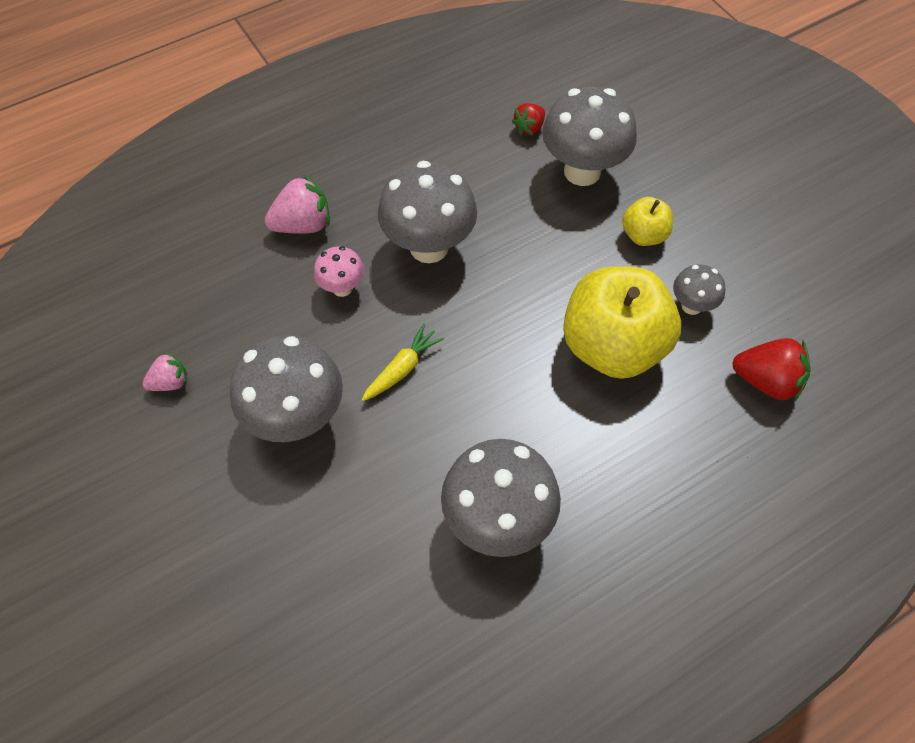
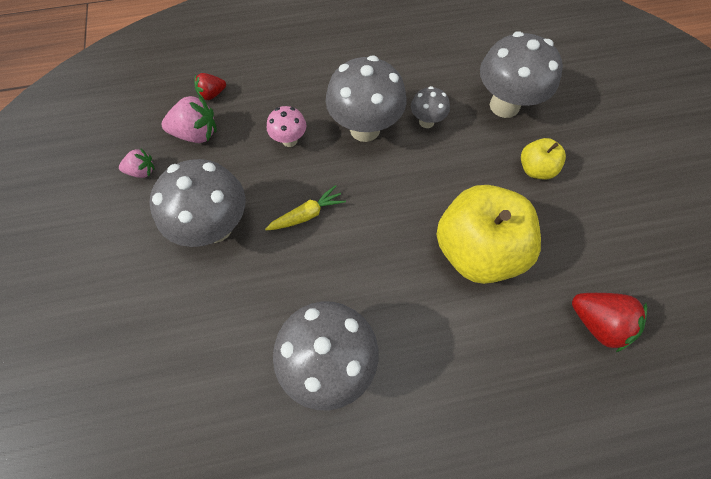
camera: 20 degrees right, 5 degrees up
(303, 225) = (282, 86): pink strawberry -> pink strawberry (196, 134)
(529, 128) = (475, 62): red strawberry -> red strawberry (212, 94)
(691, 306) = (554, 238): grey mushroom -> grey mushroom (426, 122)

